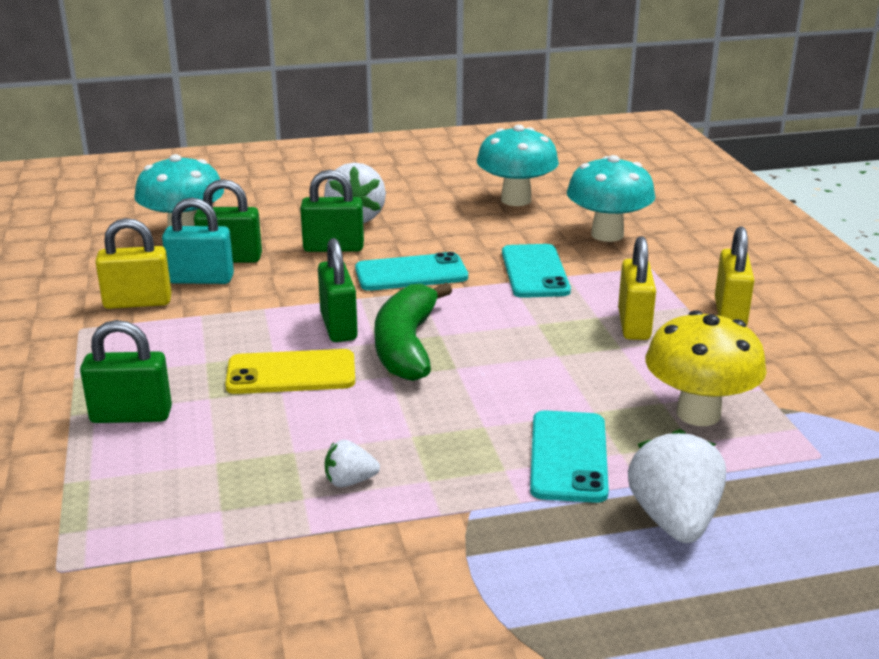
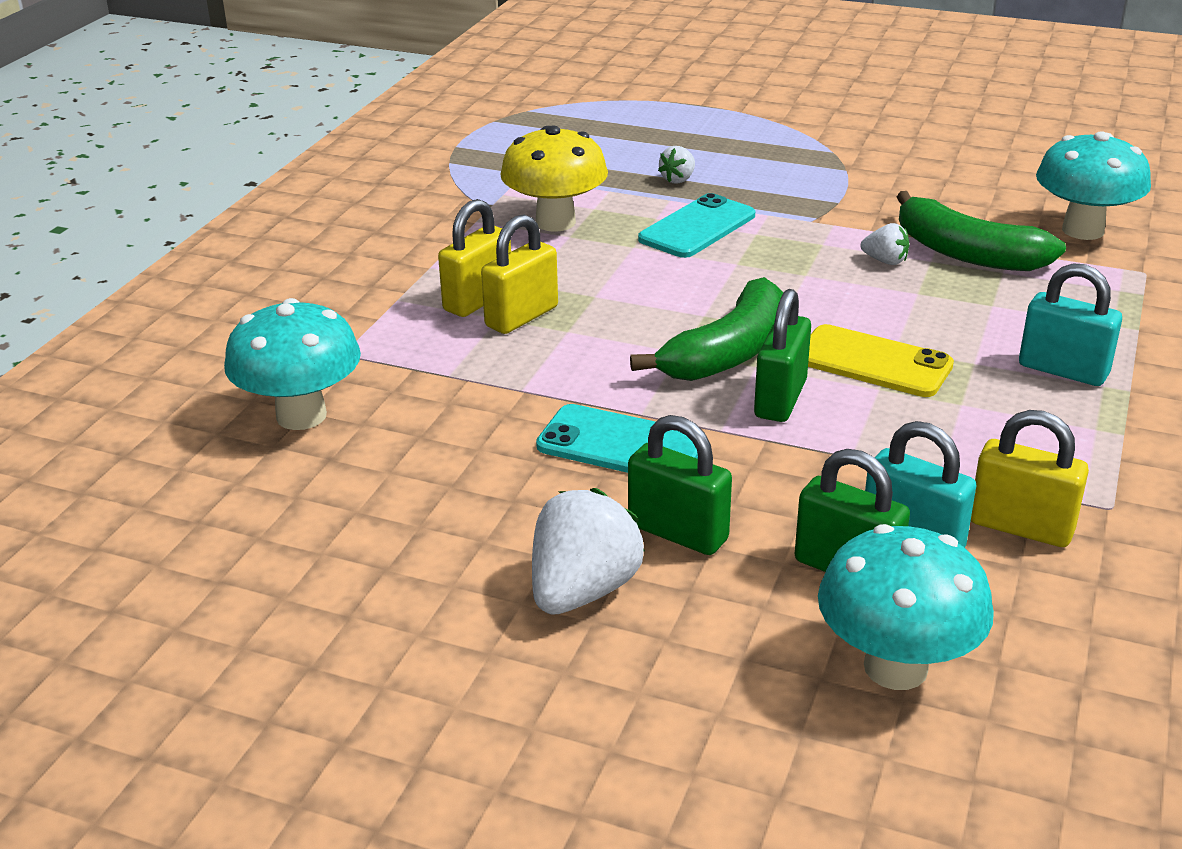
camera: 145 degrees left, 5 degrees up
(131, 416) = (1063, 370): green padlock -> turquoise padlock
(271, 524) = (966, 253): none -> green banana
(516, 200) = (301, 532): turquoise mushroom -> turquoise mushroom (1083, 230)
(535, 272) = (474, 393): turquoise phone -> none
(674, 520) = (678, 179): white strawberry -> white strawberry, size x0.51
(730, 313) = (372, 281): yellow padlock -> yellow padlock (522, 317)

